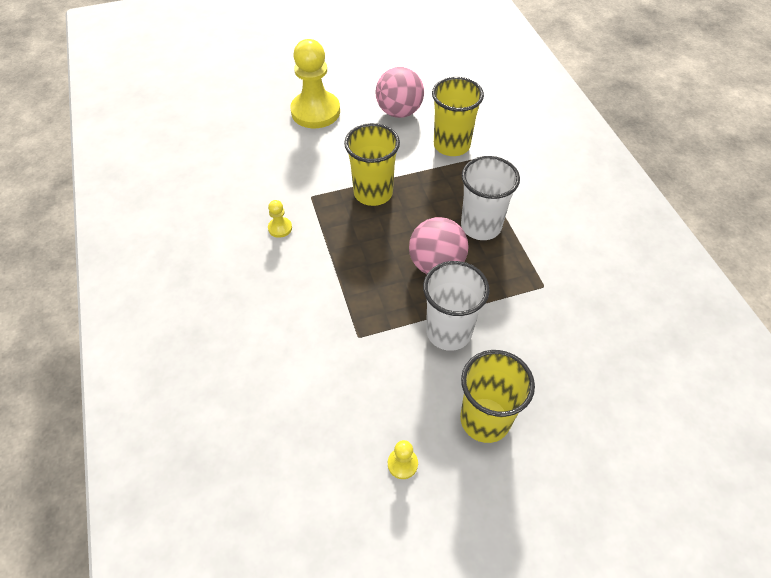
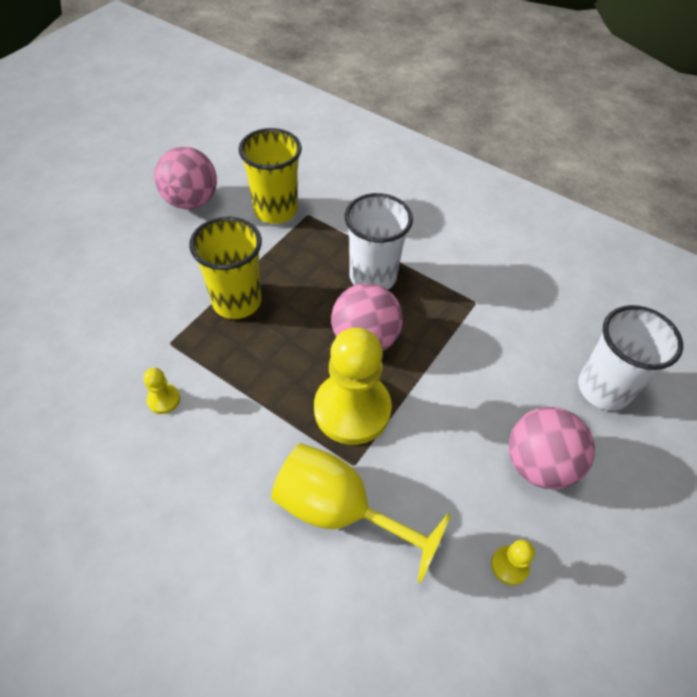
camera: 40 degrees left, 0 degrees up
(315, 112) = (93, 245): yellow pawn -> yellow pawn (352, 409)
(325, 357) = (339, 511): none -> yellow goblet
(448, 332) = (434, 400): white cup -> white cup (603, 389)
(485, 420) = (539, 464): yellow cup -> pink ball

